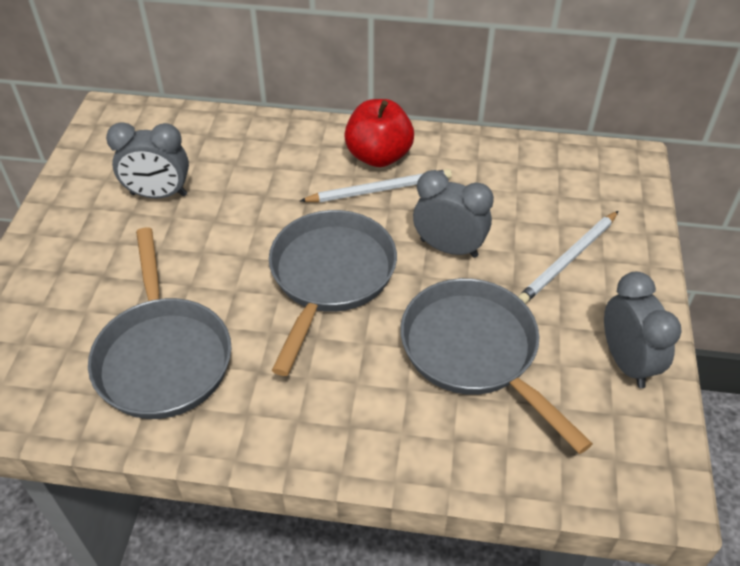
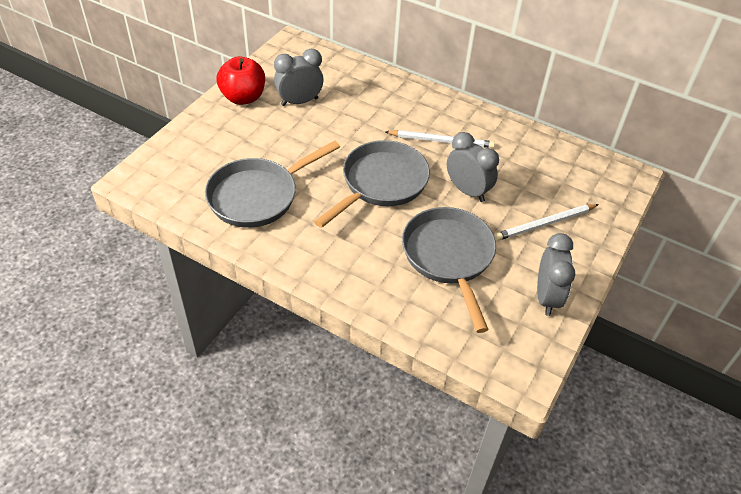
camera: 20 degrees right, 0 degrees up
(158, 194) = (299, 101): grey clock -> grey clock turned 135 degrees clockwise
(163, 356) = (258, 196): grey pan -> grey pan turned 45 degrees clockwise
(378, 156) = (452, 120): red apple -> red apple (243, 97)

